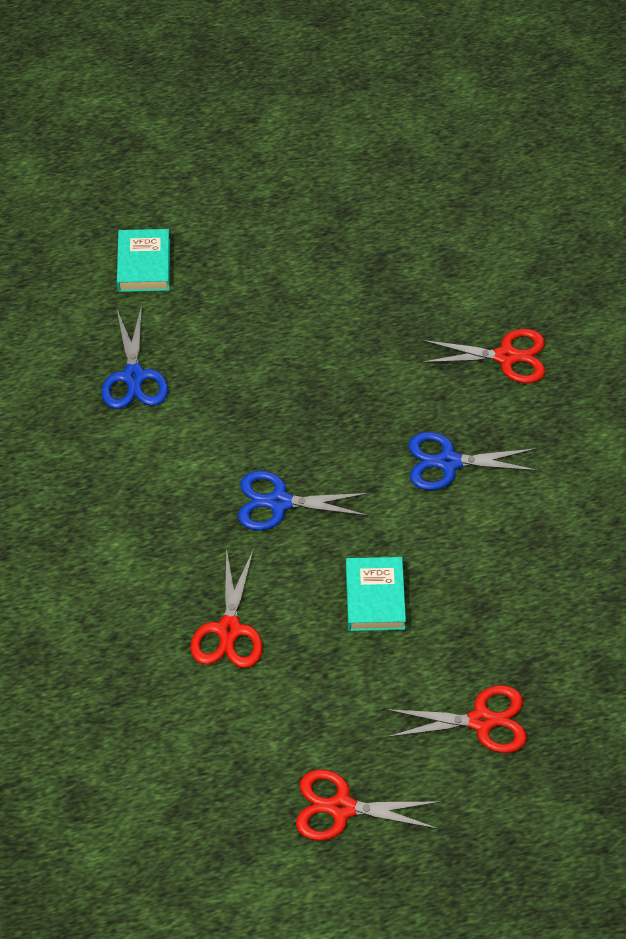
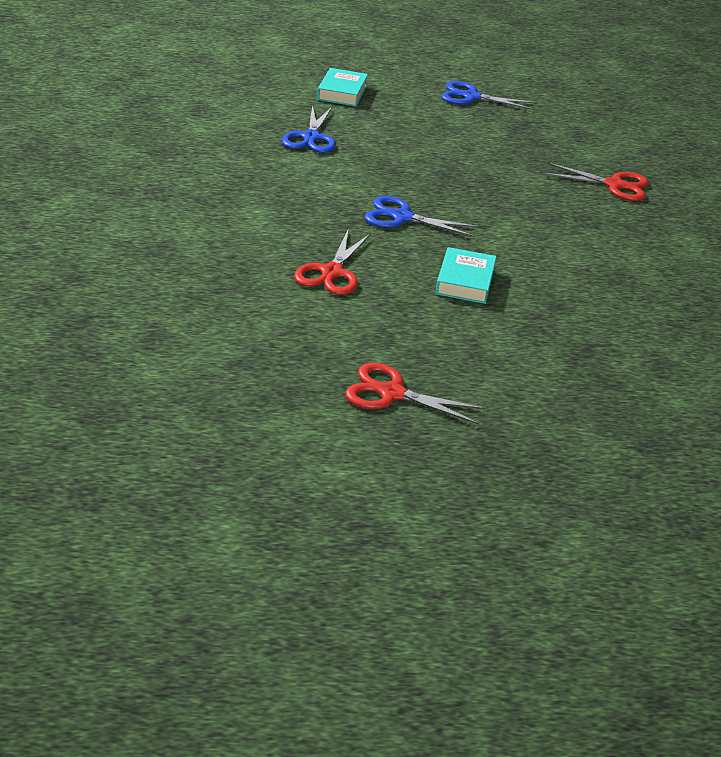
camera: 10 degrees right, 20 degrees down
(448, 462) = (551, 225): blue scissors -> blue scissors (471, 97)
(481, 721) = (539, 369): red scissors -> none

